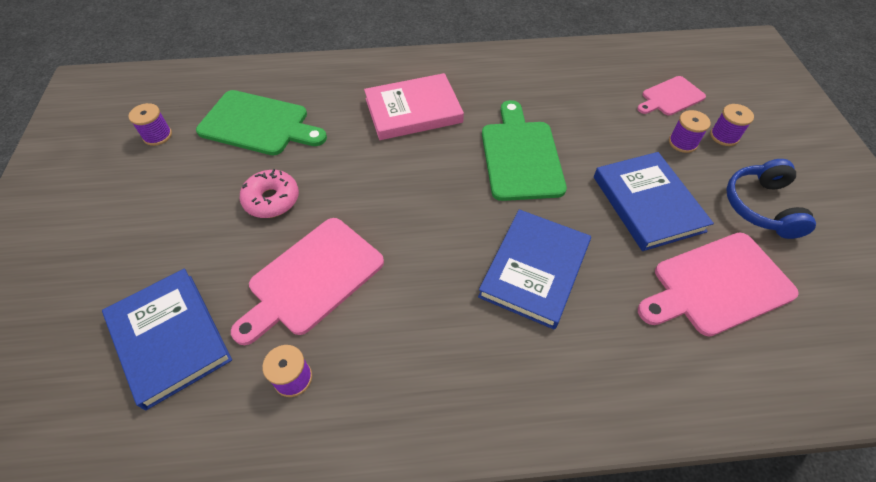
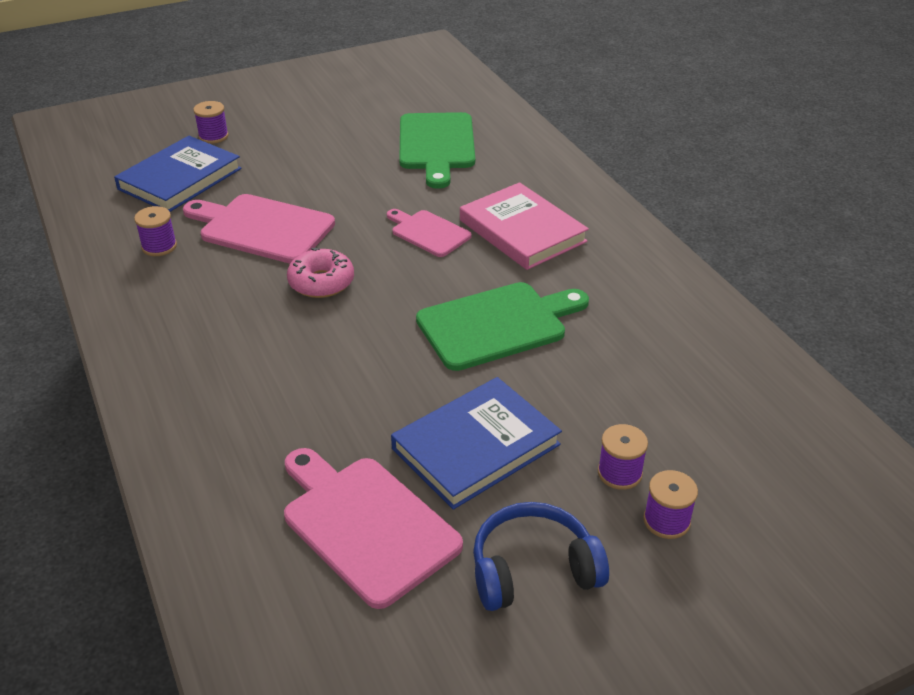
camera: 70 degrees right, 15 degrees down
(157, 136) = (389, 101): purple spool -> purple spool (213, 136)
(272, 200) = (343, 181): pink donut -> pink donut (321, 282)
(534, 270) = (327, 364): blue book -> none
(670, 97) = (717, 452): pink cutting board -> pink cutting board (428, 232)

